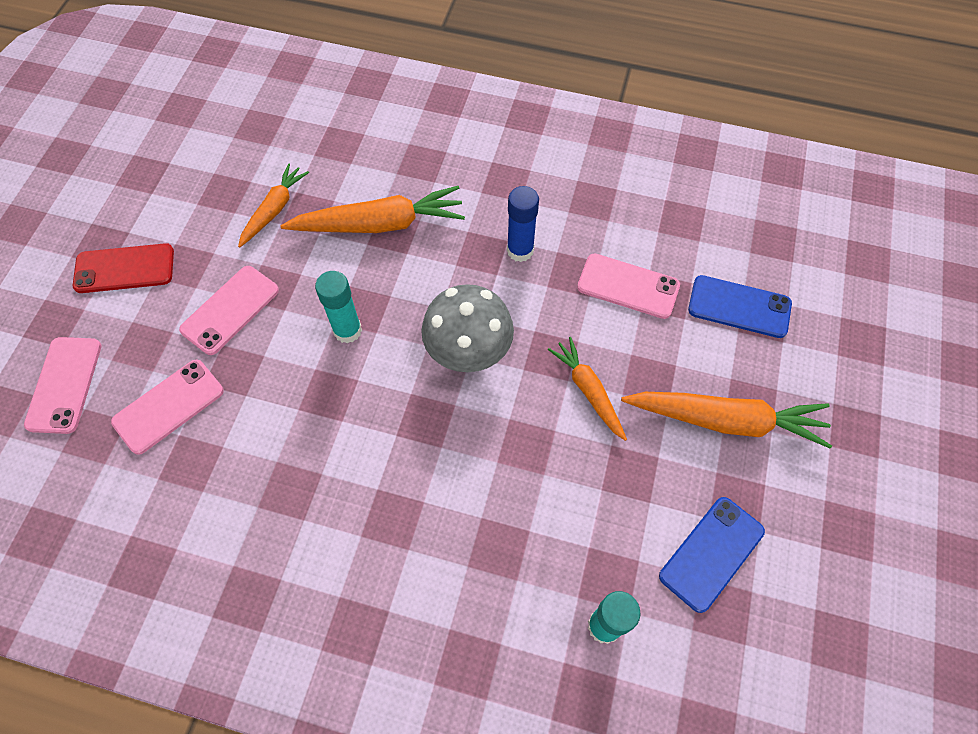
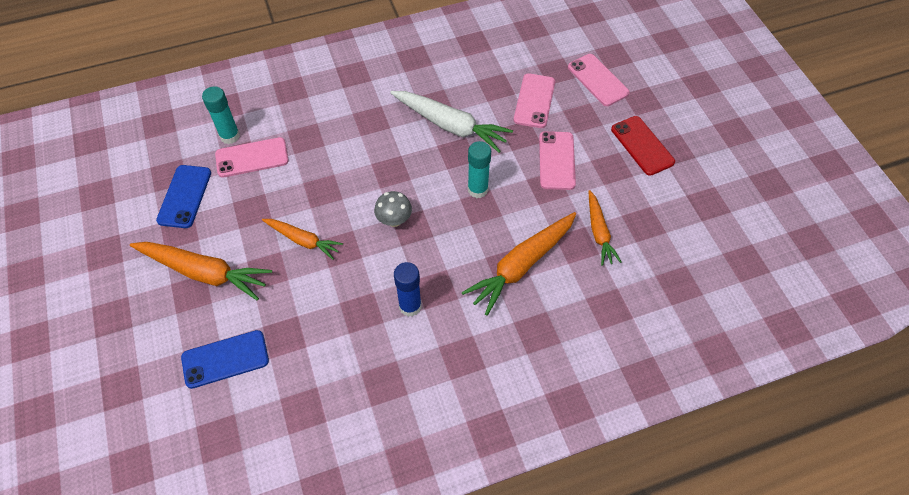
camera: 145 degrees right, 5 degrees down
(124, 269) = (642, 145): red phone -> red phone turned 75 degrees counterclockwise
(301, 439) = (450, 125): none -> white carrot
(468, 352) = (394, 220): grey mushroom -> grey mushroom, size x0.57
(628, 286) = (316, 326): pink phone -> pink phone (252, 157)
(726, 420) = (204, 272): orange carrot -> orange carrot turned 135 degrees counterclockwise

